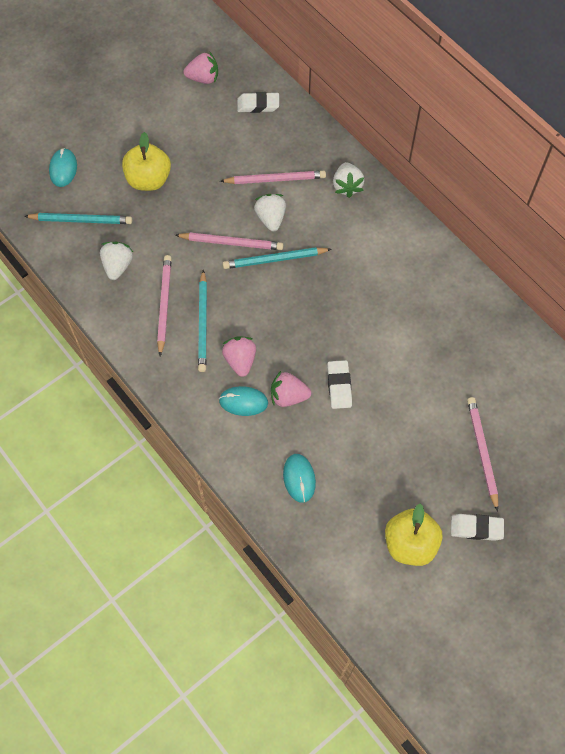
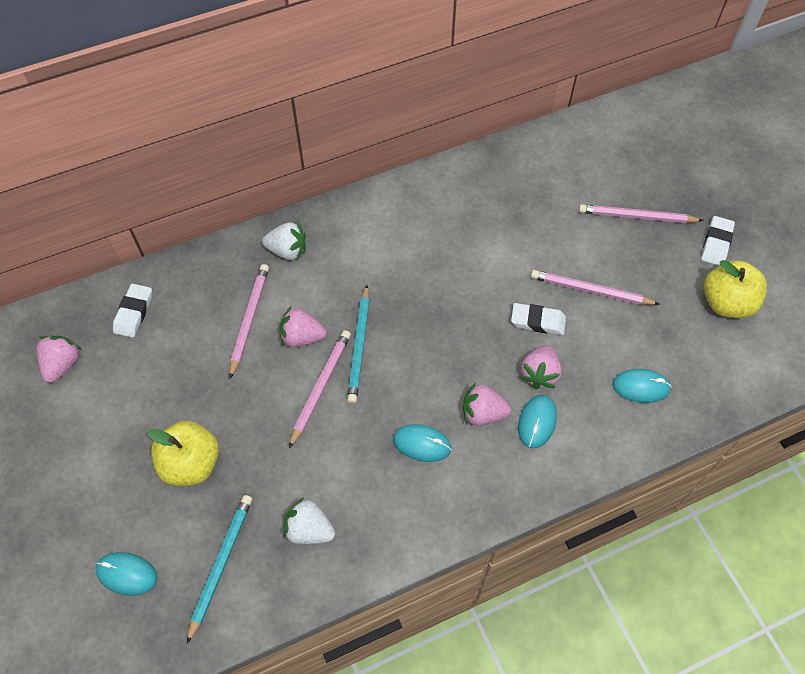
camera: 75 degrees left, 5 degrees down
(164, 305) = (384, 483): pink pencil -> pink pencil (591, 290)
(203, 323) = (422, 444): turquoise pencil -> turquoise mouse
(271, 218) = (302, 337): white strawberry -> pink strawberry

